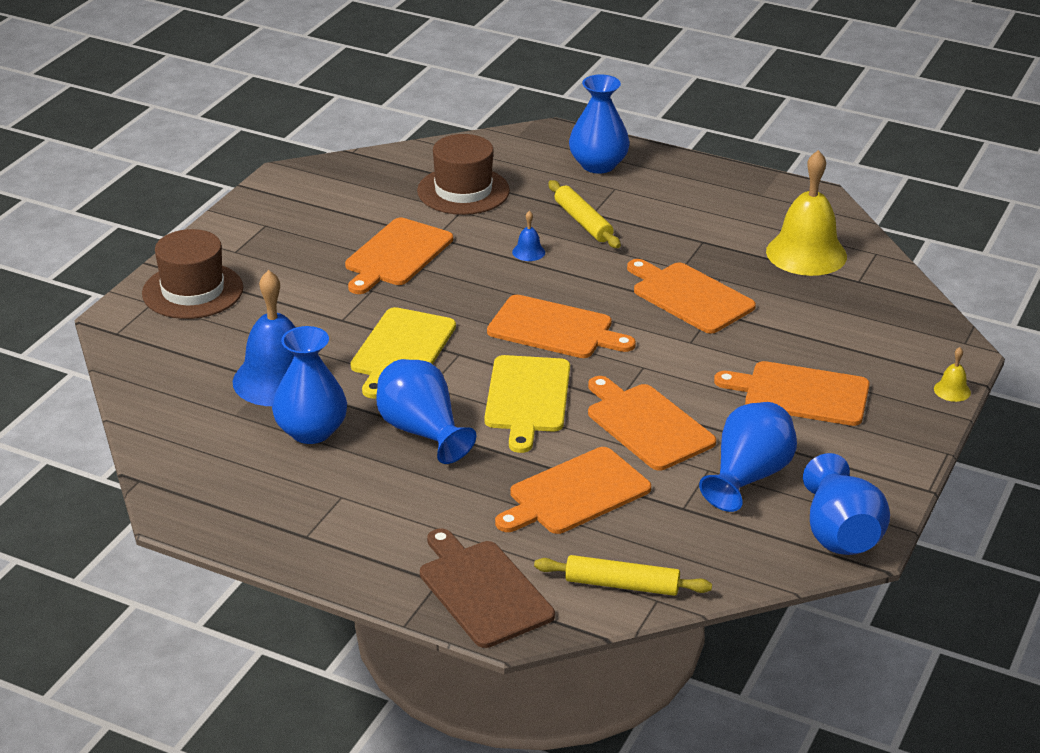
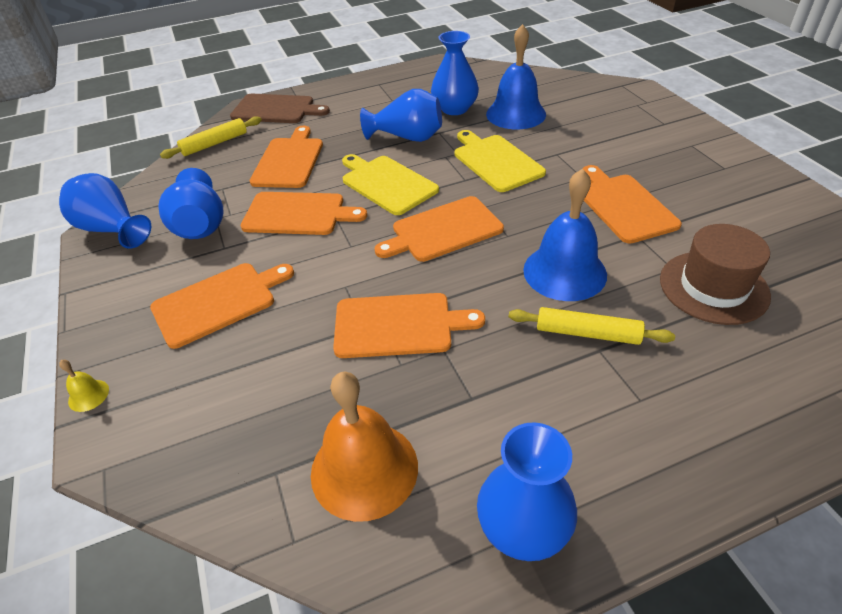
camera: 135 degrees right, 10 degrees up
(192, 291) = (649, 117): brown hat -> none
(528, 252) = (564, 272): blue bell -> blue bell, size x2.44
(598, 165) = (709, 420): blue vase -> blue vase (523, 526)
(806, 253) = (364, 469): yellow bell -> orange bell

